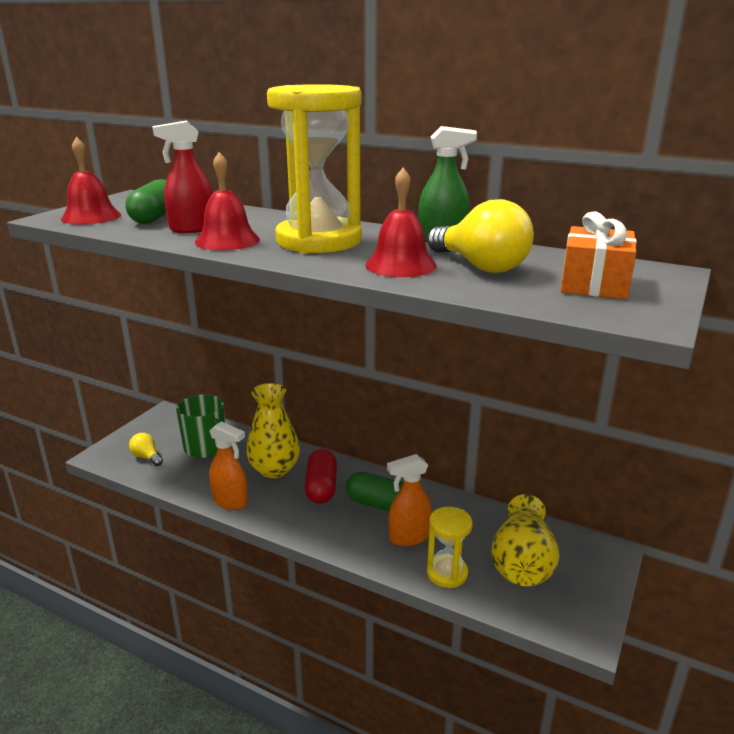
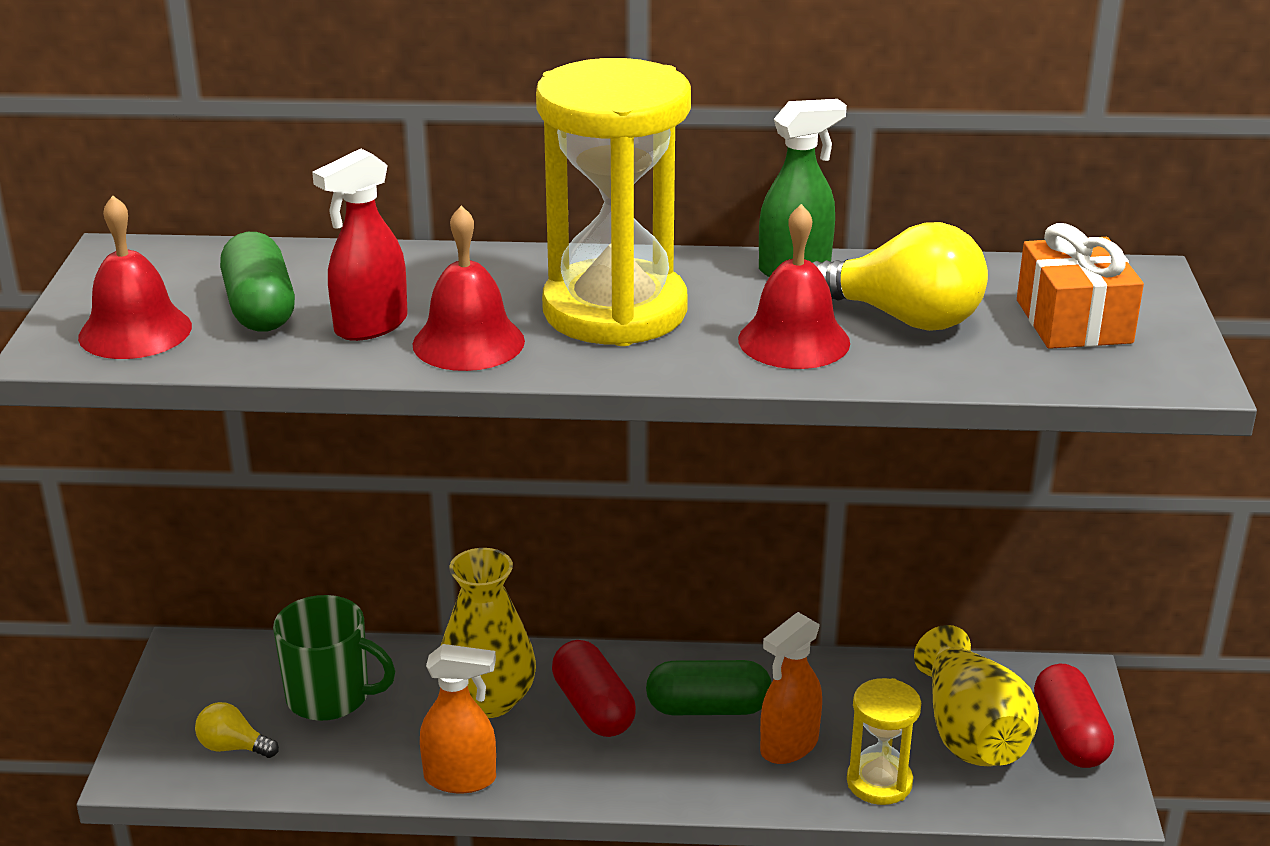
camera: 25 degrees left, 5 degrees up
(586, 584) = (1069, 735): none -> red capsule

